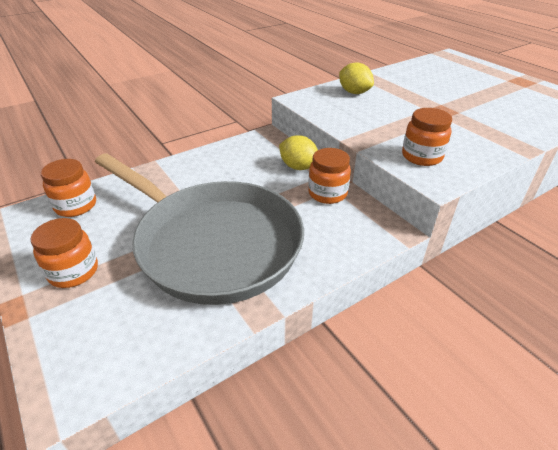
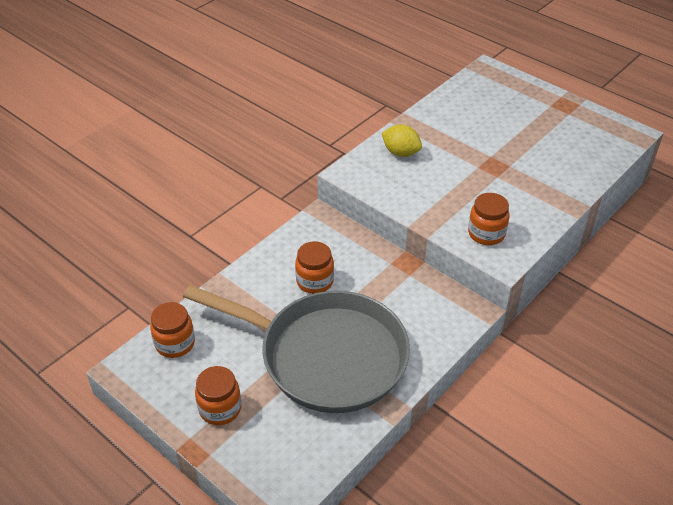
camera: 15 degrees left, 5 degrees up
(298, 167) = (368, 254): yellow lemon -> none
(327, 193) = (406, 281): orange jar -> orange jar (315, 281)

